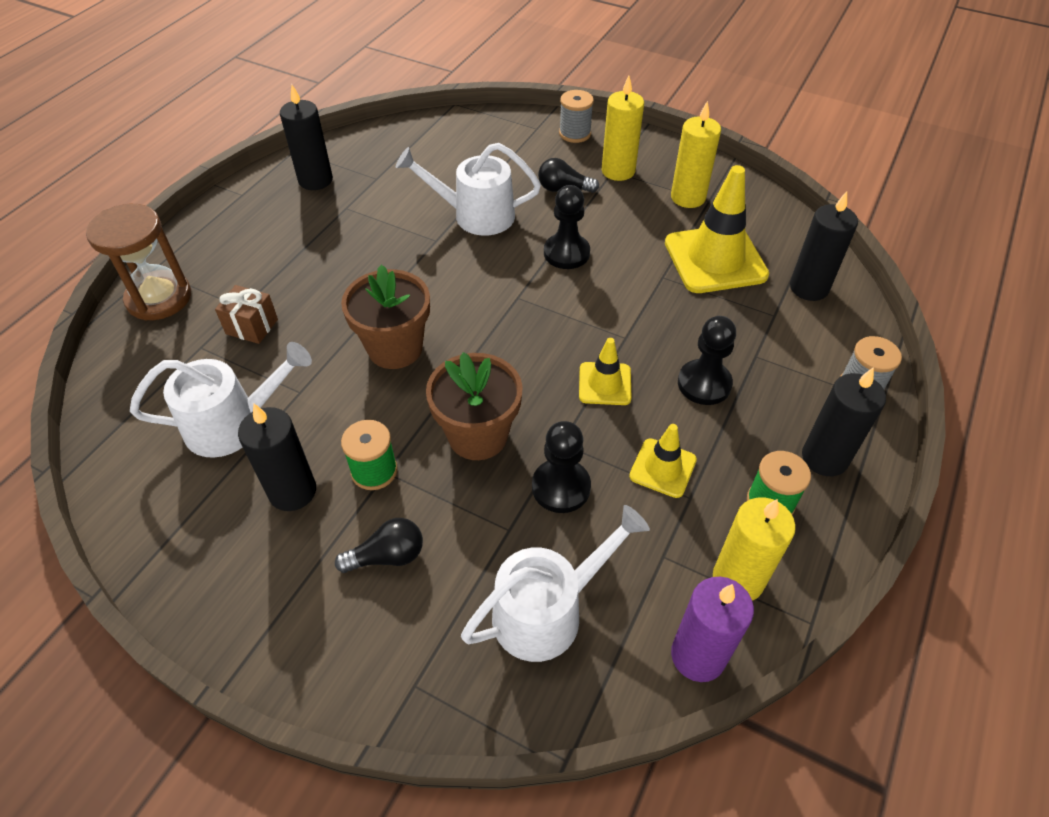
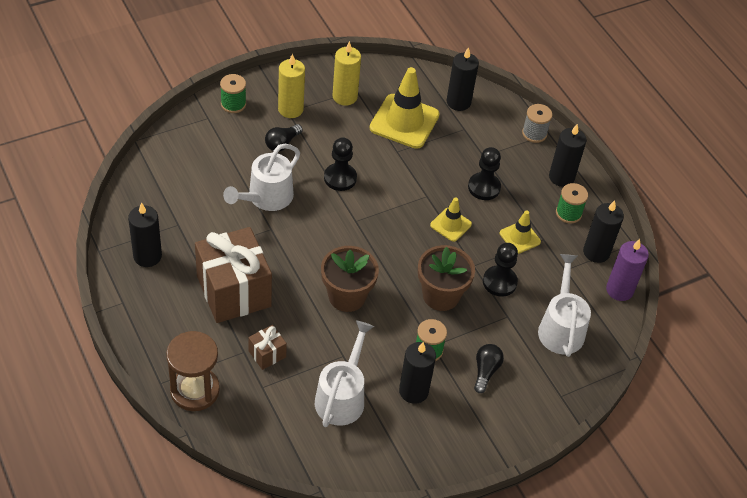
camera: 60 degrees left, 0 degrees up
(321, 257) = (233, 291): none -> brown gift
(575, 133) = (233, 104): grey spool -> green spool
(738, 579) = (596, 252): yellow candle -> black candle

